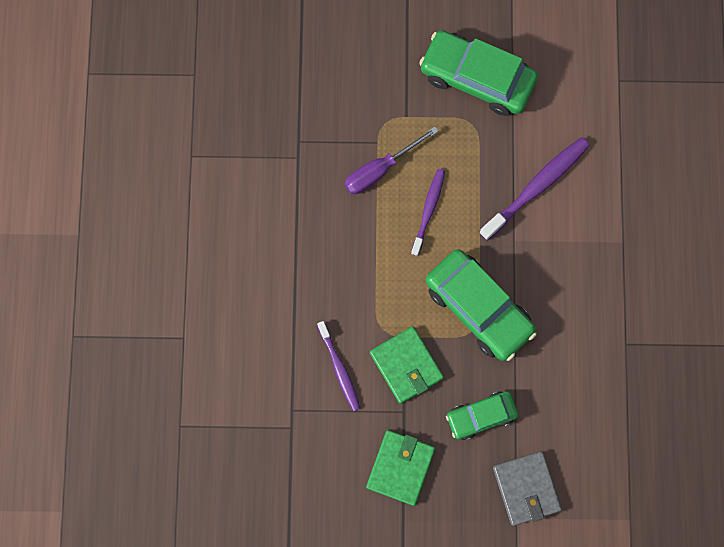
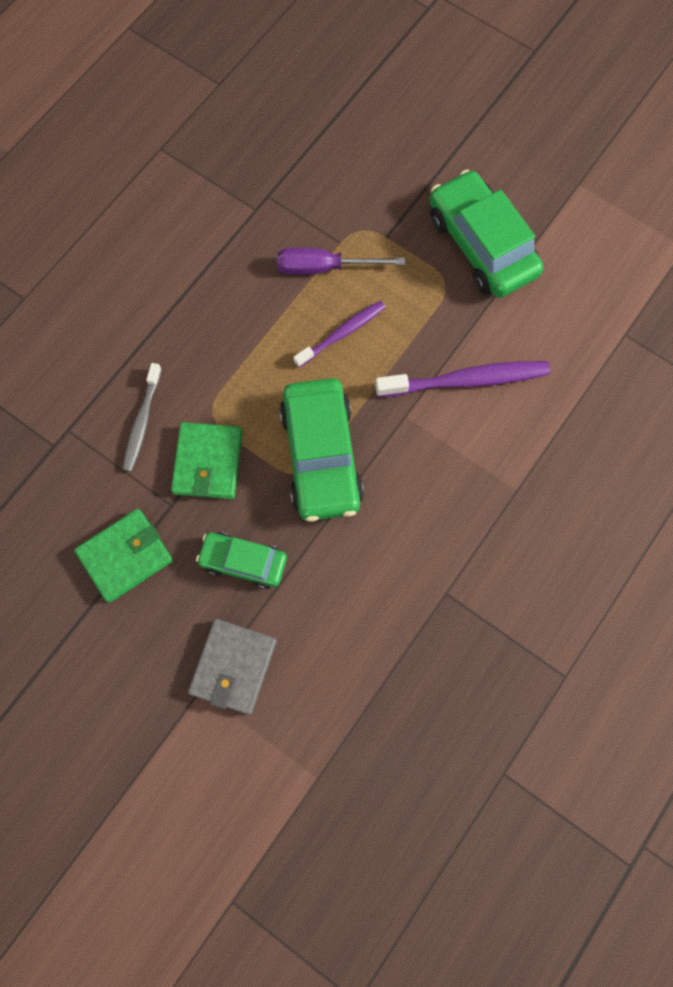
camera: 35 degrees right, 5 degrees down
(339, 369) = (142, 422): purple toothbrush -> grey toothbrush

